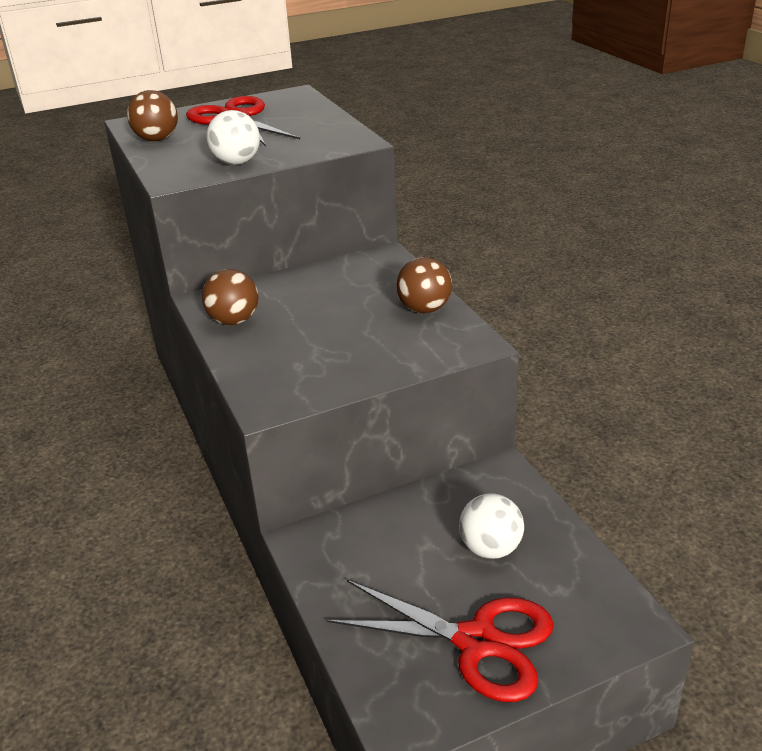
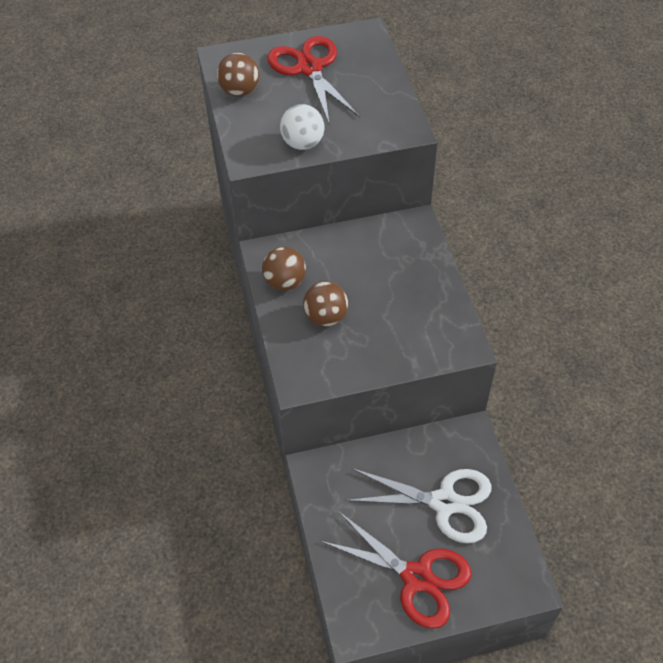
camera: 10 degrees right, 20 degrees up
(424, 309) = (435, 298): brown ball -> brown ball (326, 317)
(490, 548) = (444, 503): white ball -> white scissors

